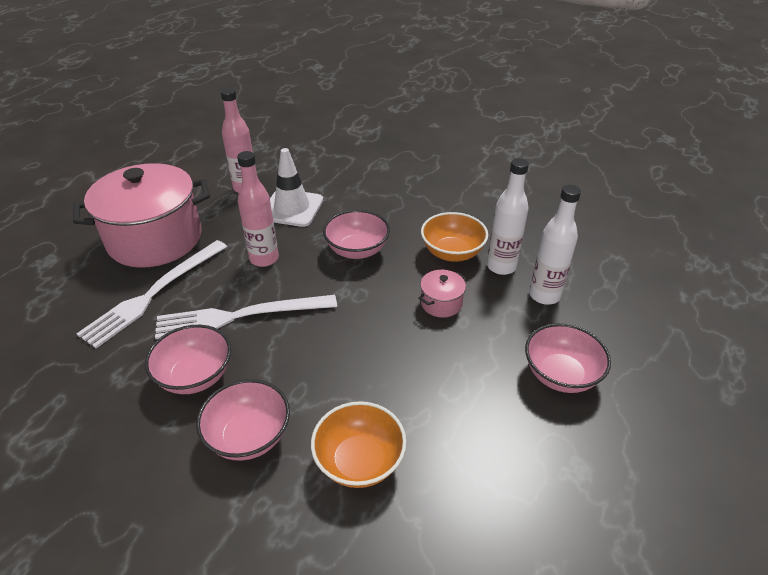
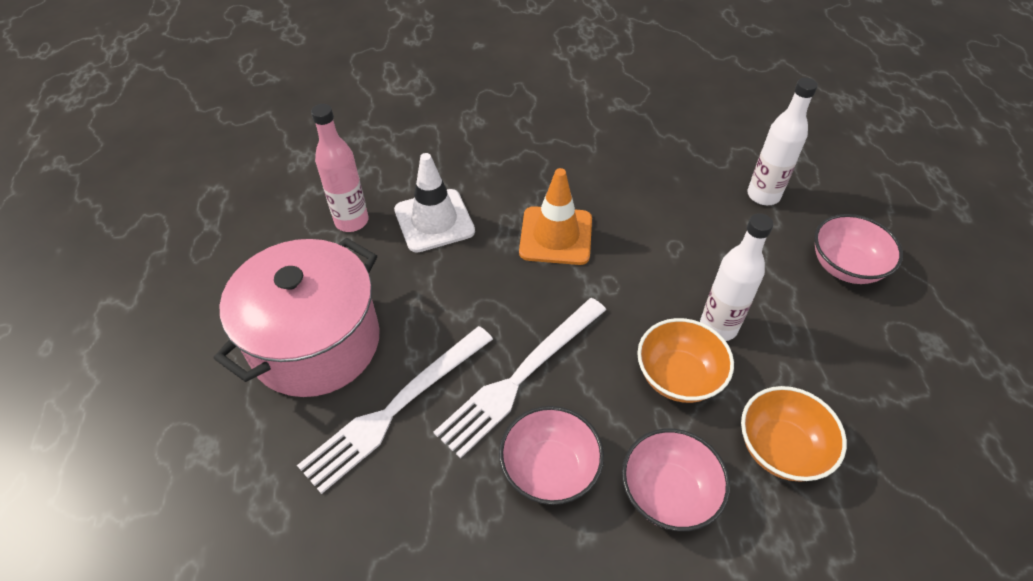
camera: 35 degrees left, 10 degrees up
(154, 294) = (396, 409): white fork -> white fork turned 45 degrees clockwise
(264, 259) = (471, 297): pink bottle -> none
(357, 250) = (556, 236): pink bowl -> orange traffic cone
(441, 303) = (690, 251): pink pot -> none
(452, 253) = (646, 191): orange bowl -> orange bowl (678, 376)
(501, 266) = (701, 184): white bottle -> white bottle (718, 327)

